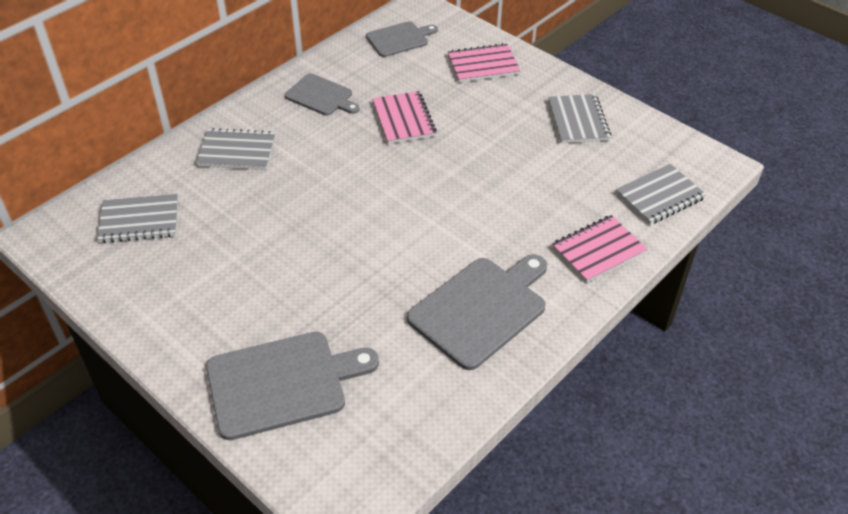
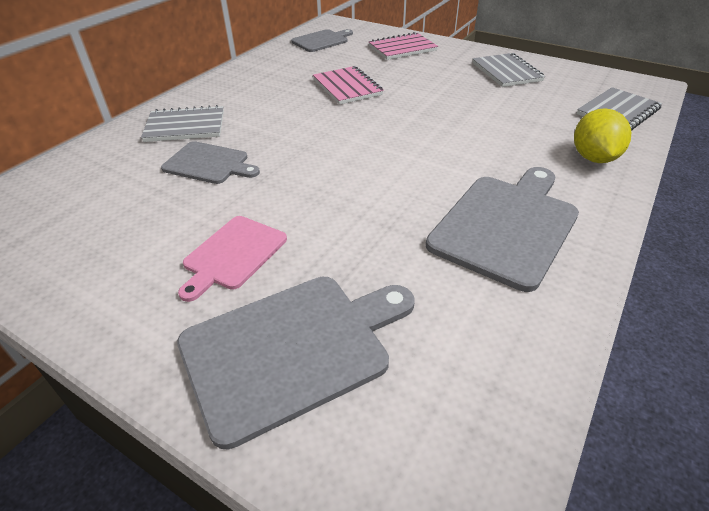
camera: 10 degrees left, 5 degrees down
(139, 220) = (77, 196): grey notebook -> none
(256, 299) = (233, 254): none -> pink cutting board
(321, 96) = (262, 80): grey cutting board -> grey cutting board (209, 164)
(598, 250) = (593, 158): pink notebook -> yellow lemon

